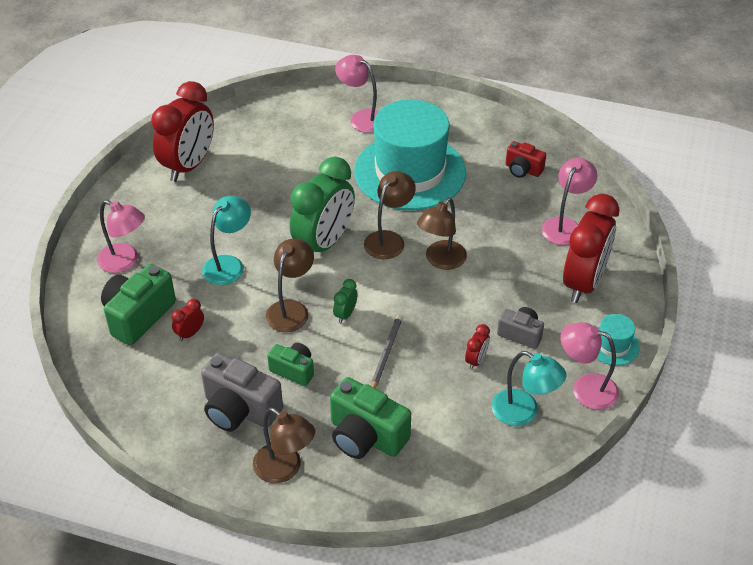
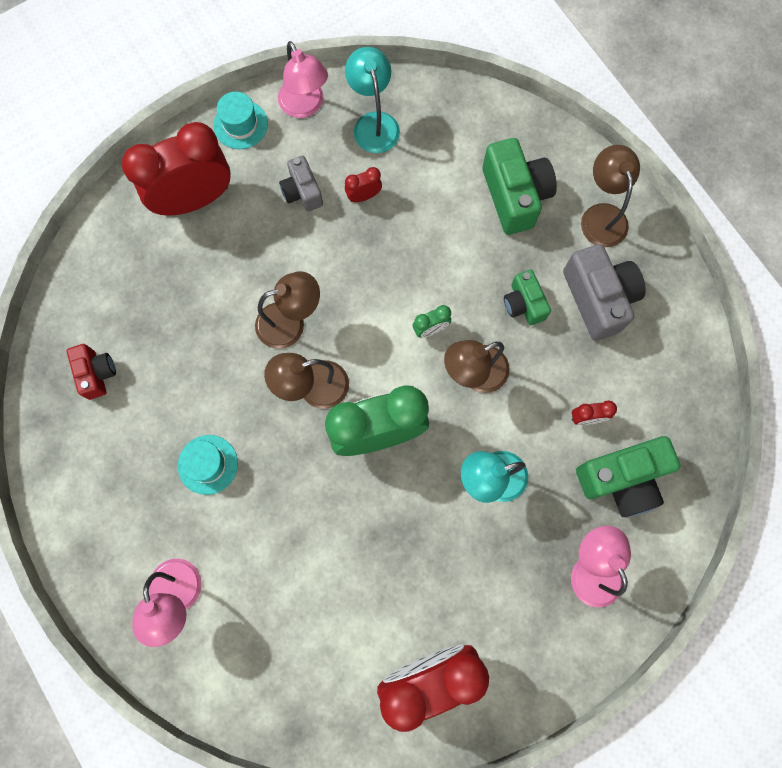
camera: 140 degrees left, 30 degrees up
(385, 354) = (432, 259): grey pencil -> none
(410, 172) = (208, 464): turquoise hat -> turquoise hat, size x0.40
(565, 225) = (138, 272): pink lamp -> none

